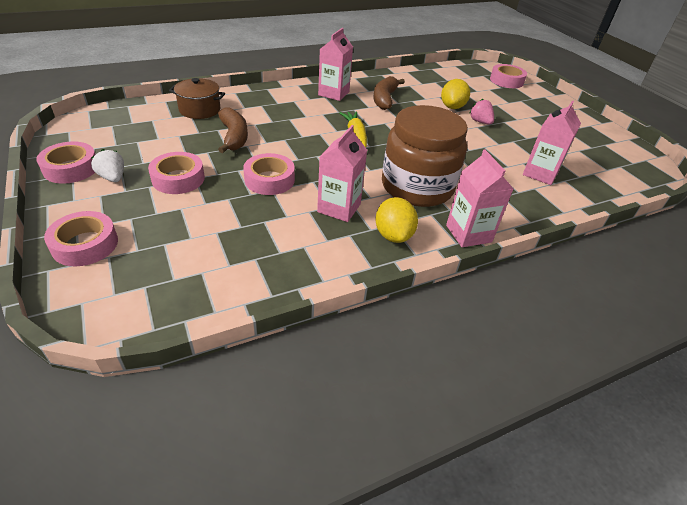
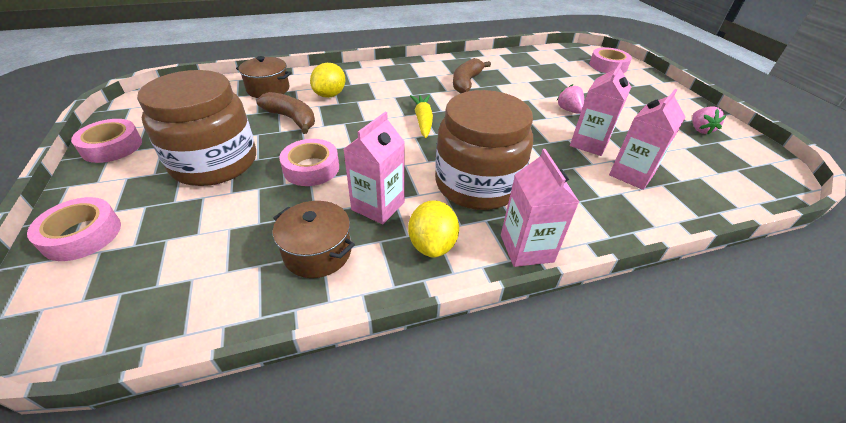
camera: 10 degrees right, 0 degrees up
(113, 177) = (148, 158): white strawberry -> none
(178, 179) = (214, 163): pink tape -> brown jar
(234, 137) = (291, 119): brown banana -> brown banana turned 45 degrees counterclockwise
(301, 246) = (317, 252): none -> brown pot
(333, 93) = (413, 75): pink carton -> pink carton (589, 143)
(452, 107) = (540, 93): yellow lemon -> yellow lemon (330, 95)
(589, 135) = (700, 129): none -> pink strawberry

